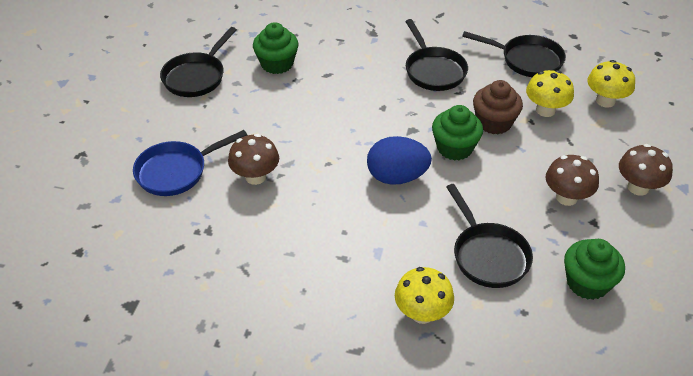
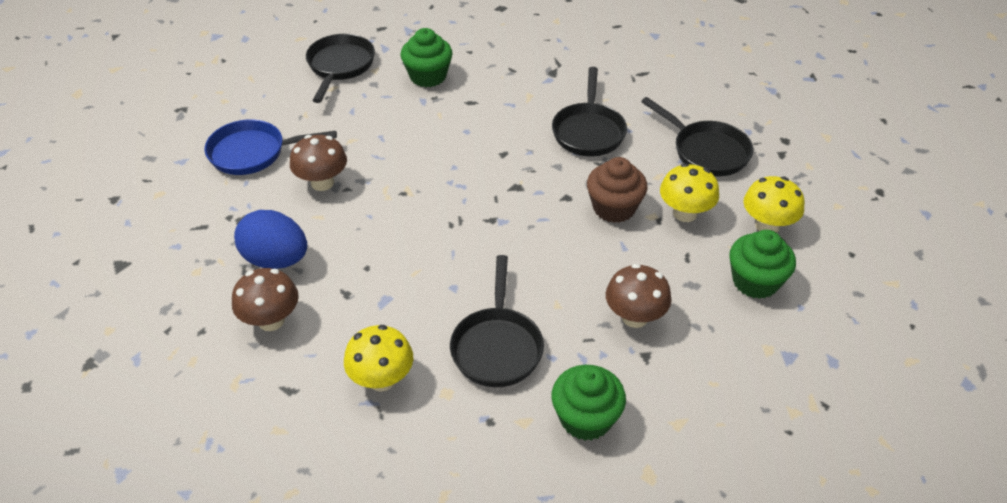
camera: 25 degrees right, 0 degrees up
(196, 77) = (340, 66): black pan -> black pan turned 135 degrees clockwise
(397, 177) = (463, 230): blue egg -> blue egg (276, 260)
(454, 148) = (548, 221): green cupcake -> green cupcake (755, 281)
(638, 187) = (730, 336): brown mushroom -> brown mushroom (271, 320)

